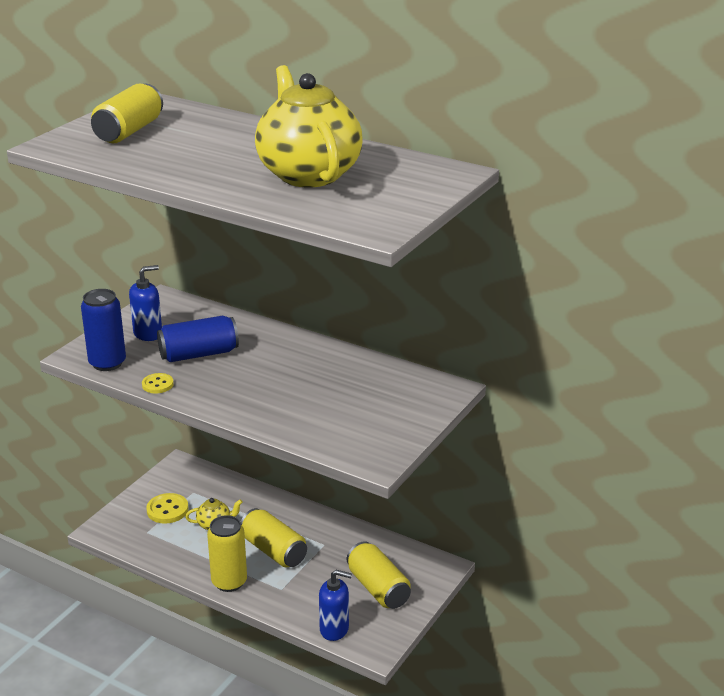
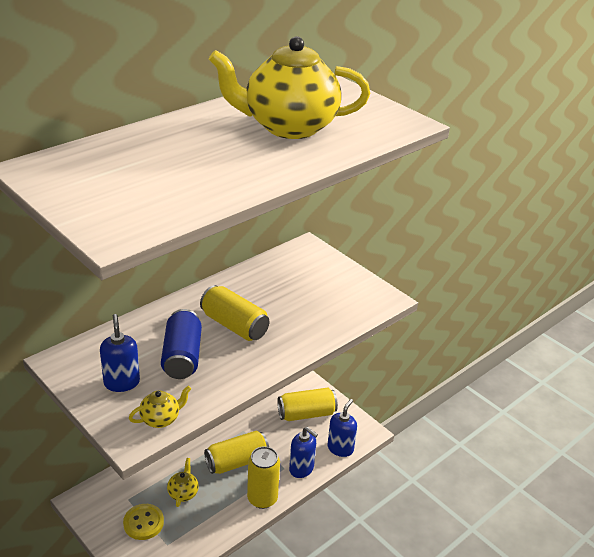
camera: 75 degrees left, 5 degrees up
(107, 363) = (161, 419): blue can -> yellow teapot
(129, 131) = (113, 188): yellow can -> yellow can (234, 325)
(157, 384) = (220, 391): yellow button -> none
(286, 603) = (301, 469): none -> blue soap dispenser

